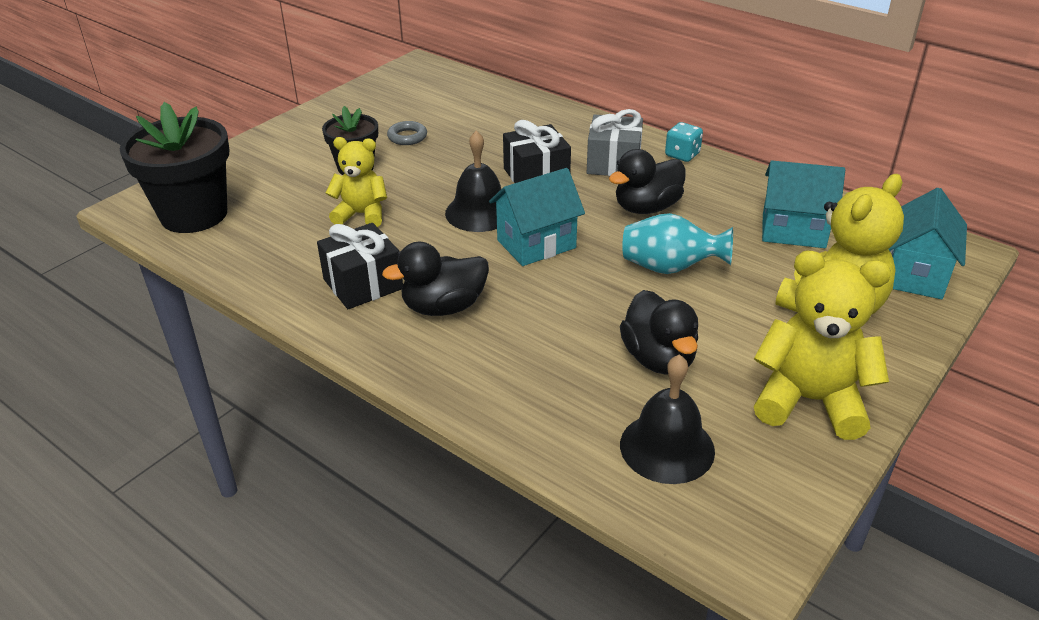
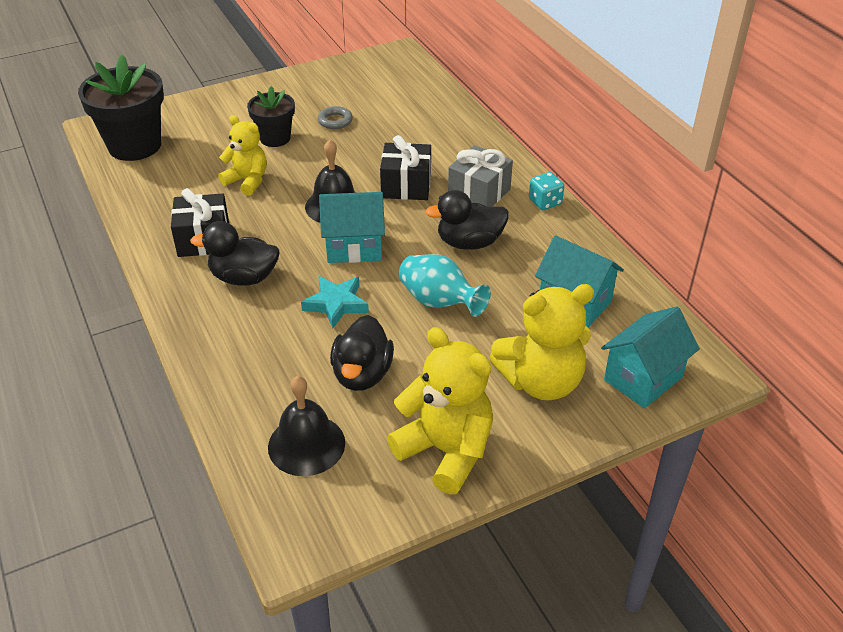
camera: 25 degrees right, 5 degrees up
(568, 302) = (336, 304): none -> turquoise star

